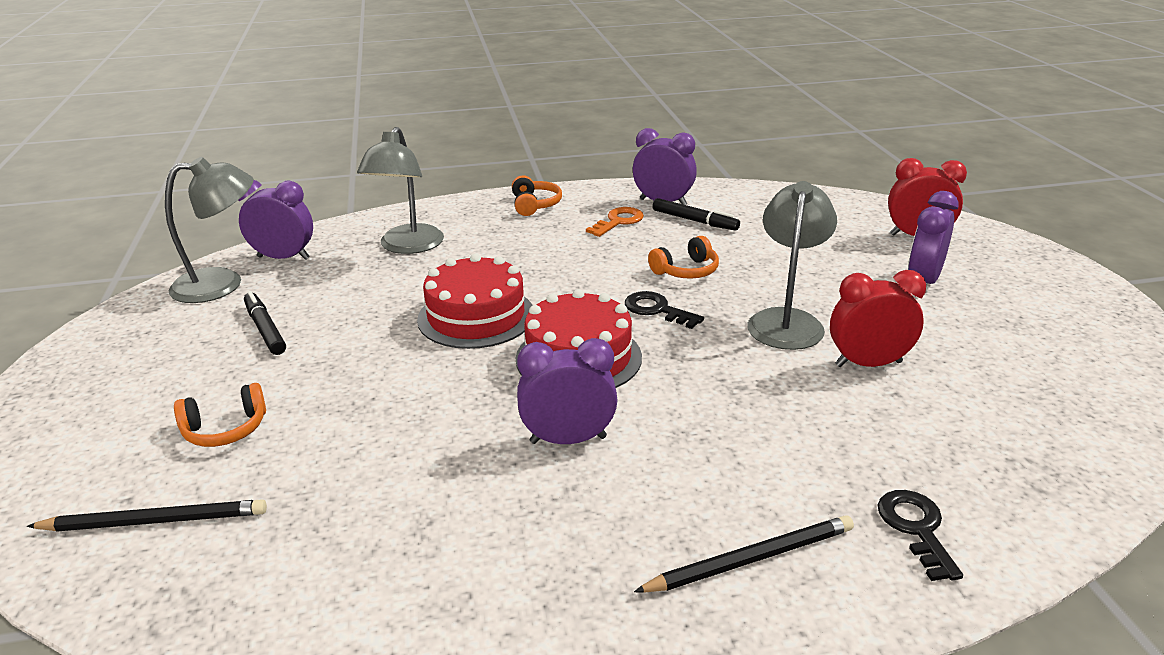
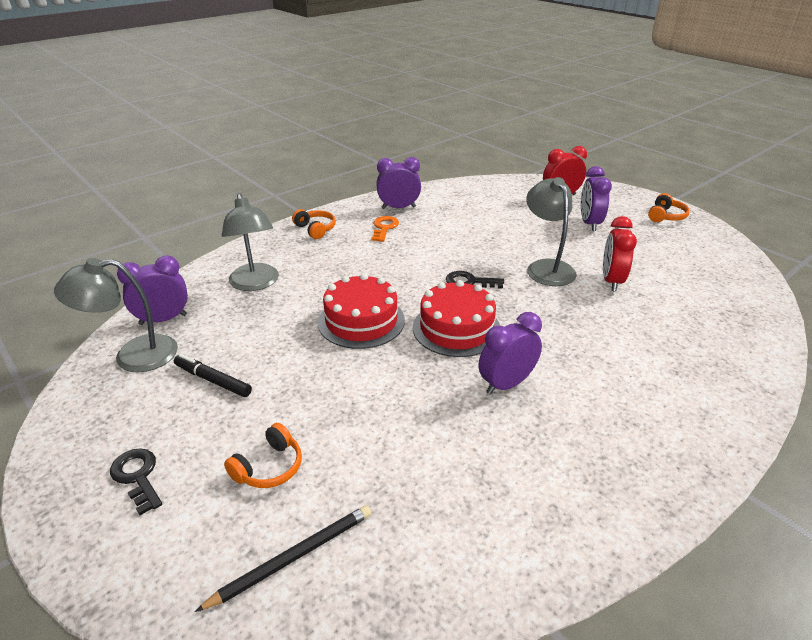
camera: 30 degrees left, 5 degrees up
(222, 284) = (133, 356): grey lamp -> grey lamp turned 150 degrees counterclockwise
(686, 271) = (460, 251): orange headphones -> orange headphones (666, 216)
(694, 221) = (431, 216): black marker -> none
(750, 559) = (669, 416): black pencil -> none
(868, 364) = (611, 281): red clock -> red clock turned 45 degrees counterclockwise
(916, 528) = (721, 366): black key -> black key (137, 476)

